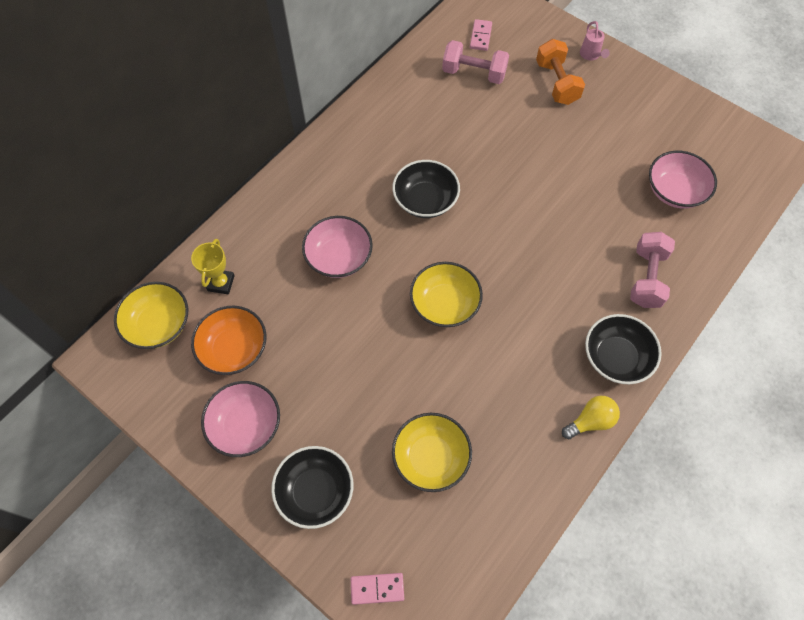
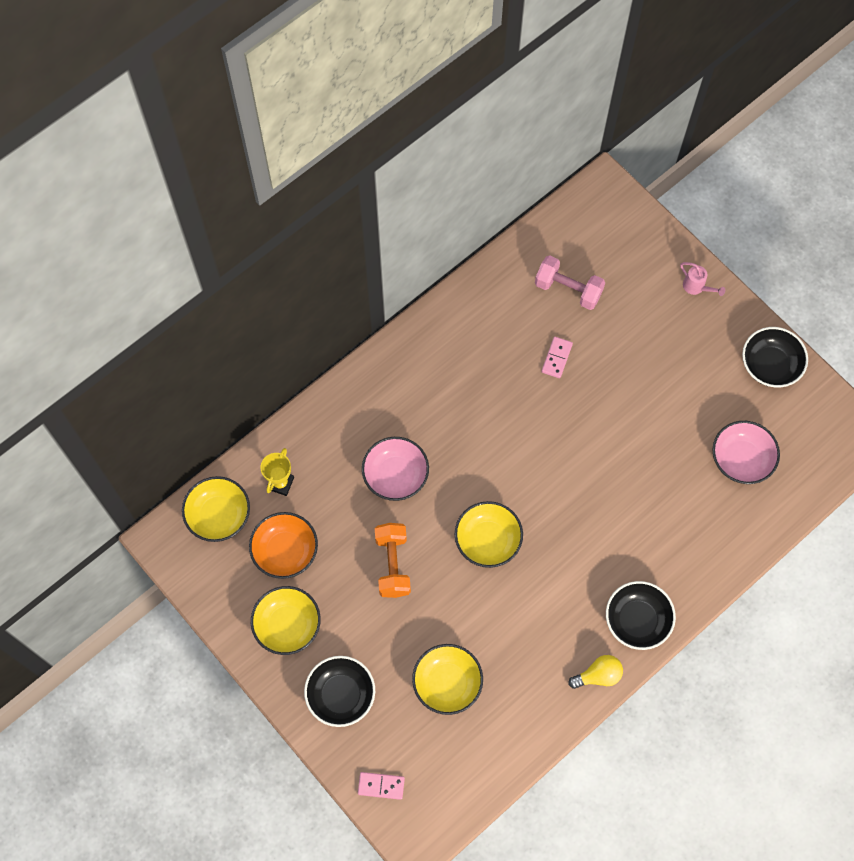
camera: 10 degrees right, 5 degrees up
(246, 425) = (287, 625): pink bowl -> yellow bowl
(425, 200) = (490, 428): black bowl -> black bowl (770, 365)
(480, 36) = (584, 245): pink domino -> pink domino (556, 358)
(556, 83) = (652, 315): orange dumbbell -> orange dumbbell (392, 564)
(591, 56) = (697, 287): pink watering can -> pink watering can turned 45 degrees counterclockwise
(647, 278) = (687, 547): pink dumbbell -> none

